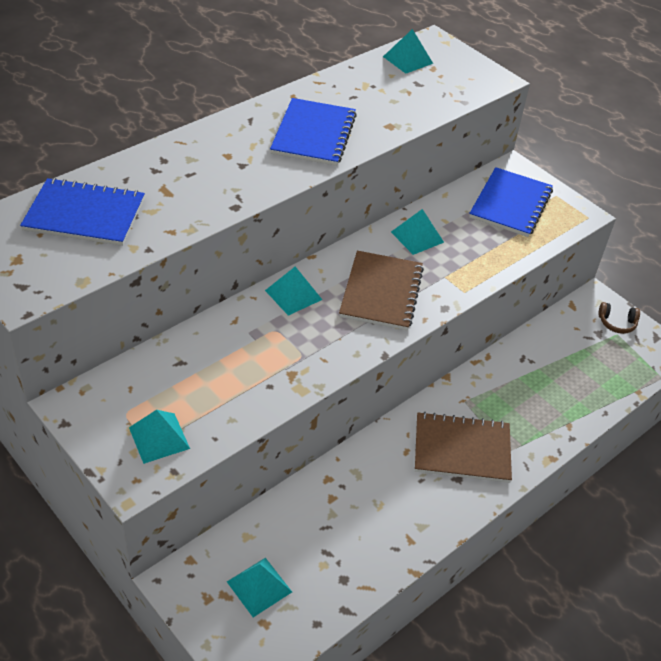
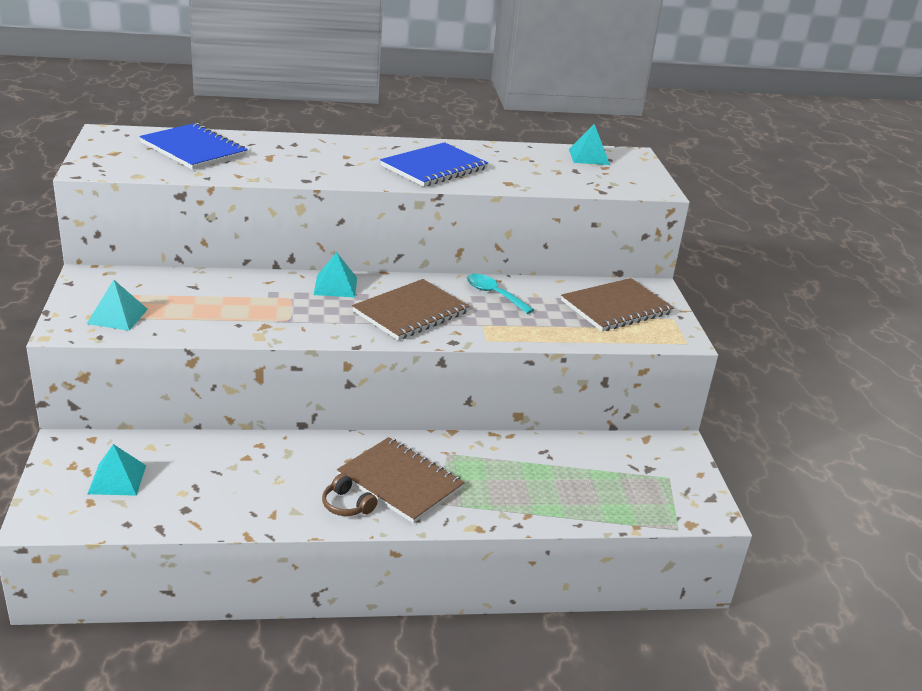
camera: 35 degrees right, 15 degrees down
(417, 237) = (494, 294): turquoise pyramid -> turquoise spoon
(510, 204) = (616, 307): blue notebook -> brown notebook
(617, 323) = (679, 470): brown headphones -> brown headphones (347, 505)

